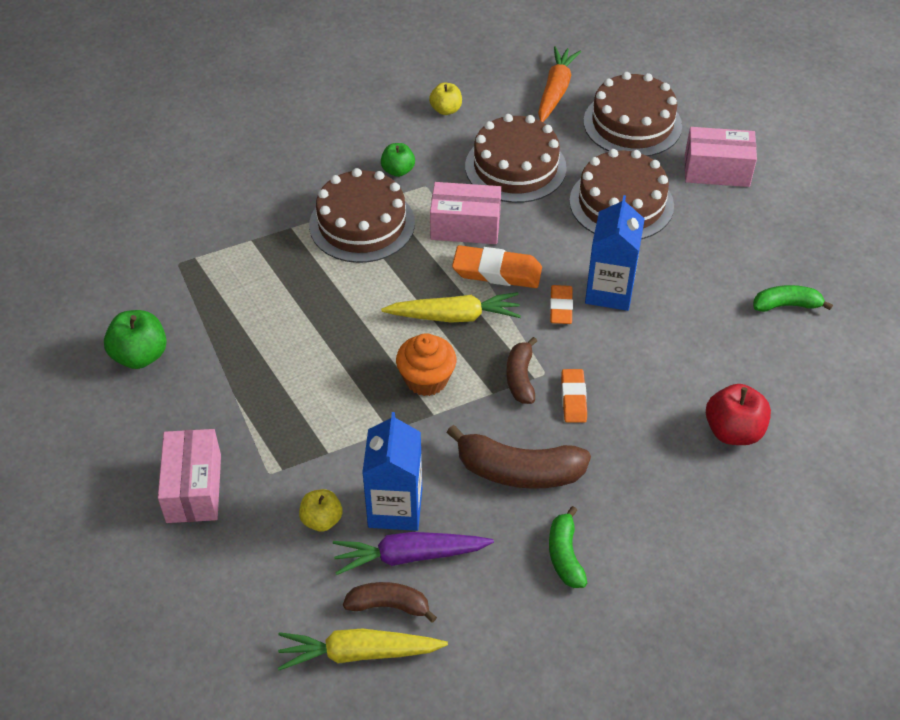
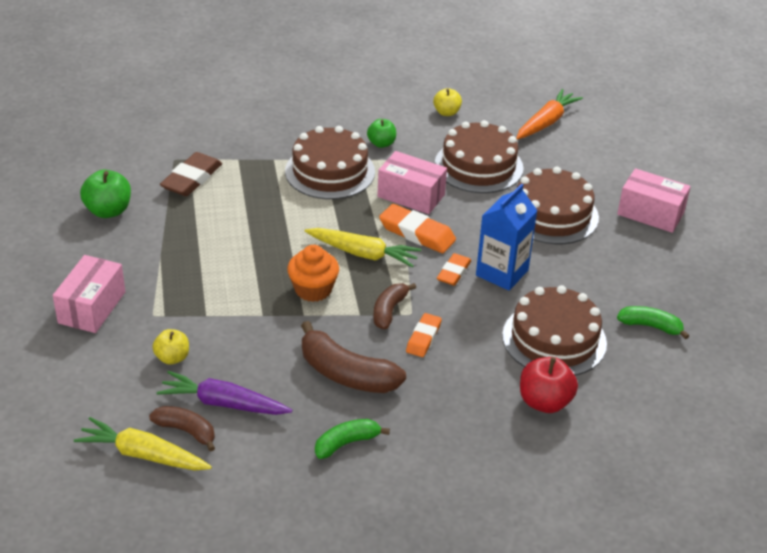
camera: 20 degrees right, 10 degrees down
(213, 282) = (192, 179): none -> brown eraser
(395, 508) = (233, 368): blue carton -> none
(565, 555) = (346, 443): green banana -> green banana turned 45 degrees clockwise
(632, 124) = (597, 161): brown cake -> brown cake (554, 339)

